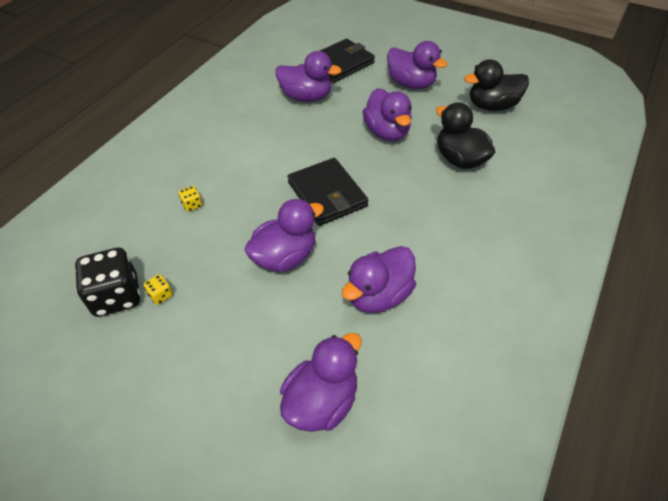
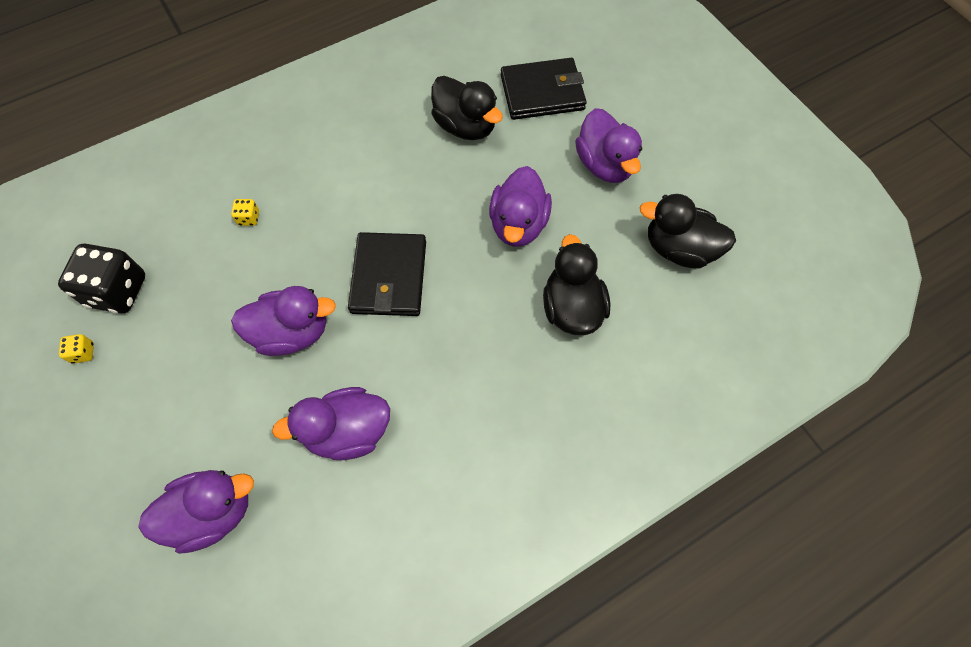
camera: 30 degrees right, 15 degrees up
(161, 295) = (154, 312): yellow dice -> yellow dice (83, 353)
(306, 97) = (465, 126): purple duck -> black duck

